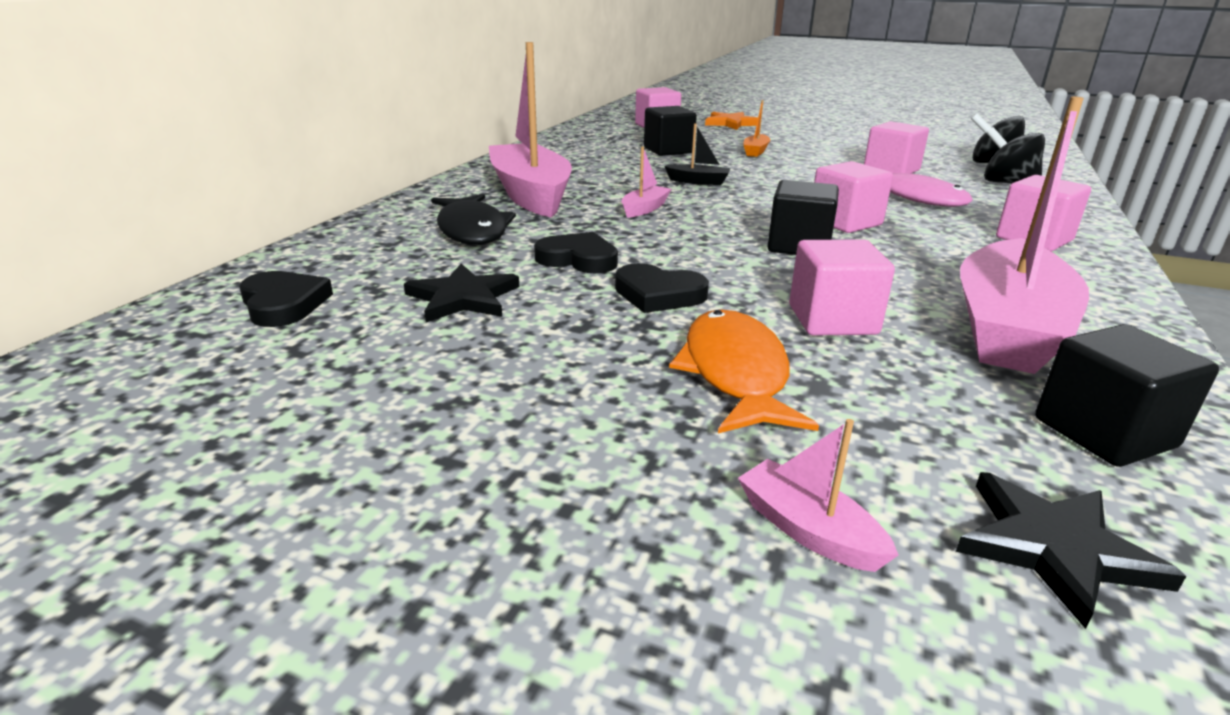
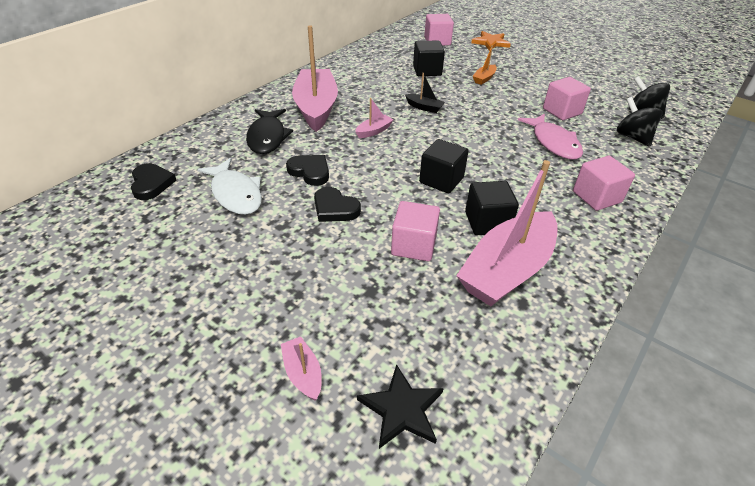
camera: 15 degrees right, 15 degrees up
(463, 298) = (235, 194): black star -> white fish
(735, 373) = (335, 274): orange fish -> none
(845, 222) = (487, 162): pink cube -> none
(1104, 433) = (489, 353): black cube -> black cube (487, 222)

